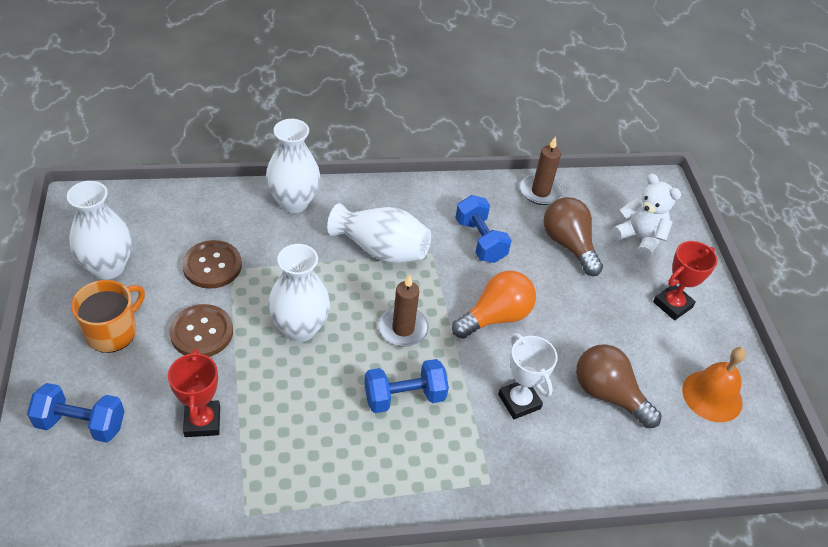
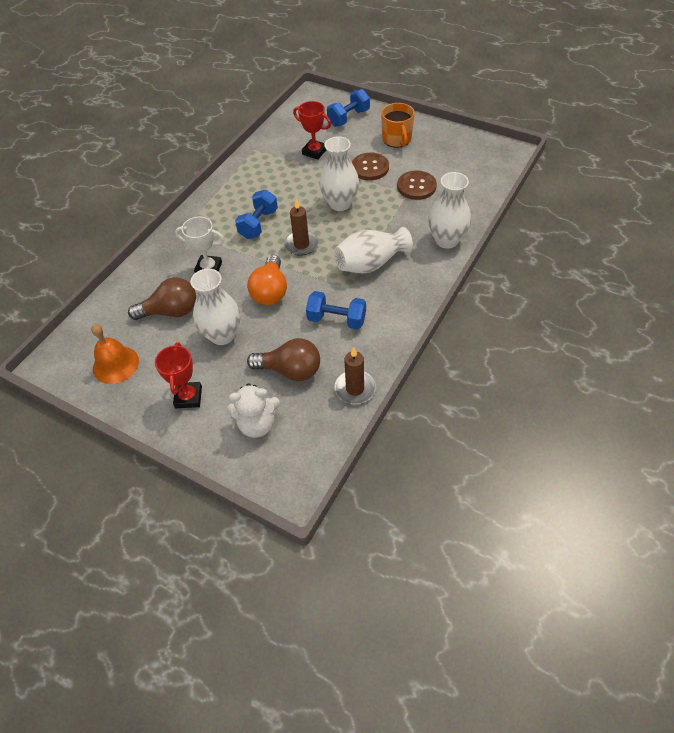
camera: 135 degrees right, 5 degrees up
(108, 267) = (446, 149): white vase -> white vase (222, 335)

